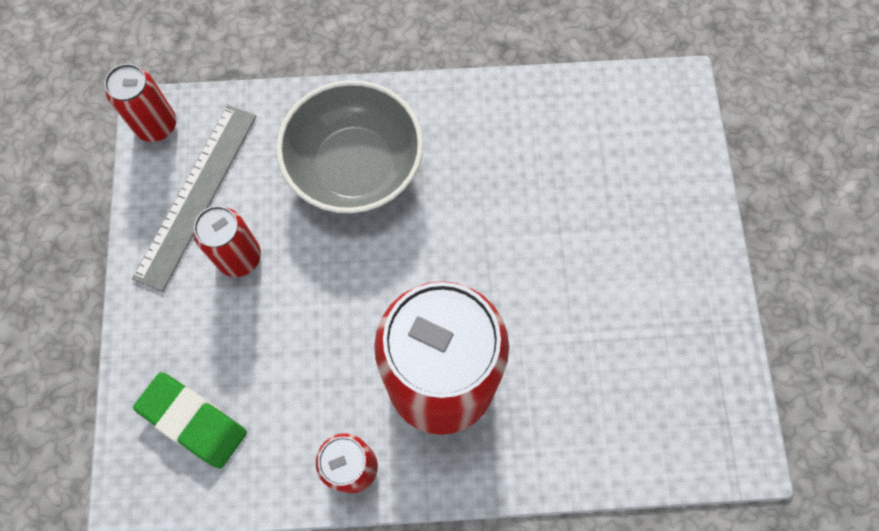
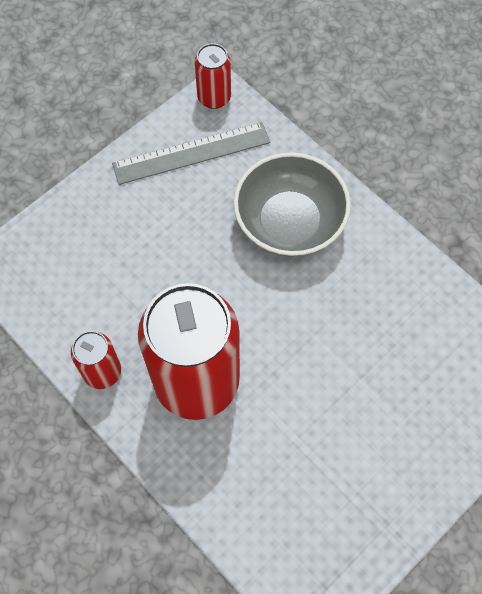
camera: 50 degrees right, 5 degrees down
(193, 421) = (58, 263): green eraser -> none
(239, 257) = (174, 206): red can -> none

